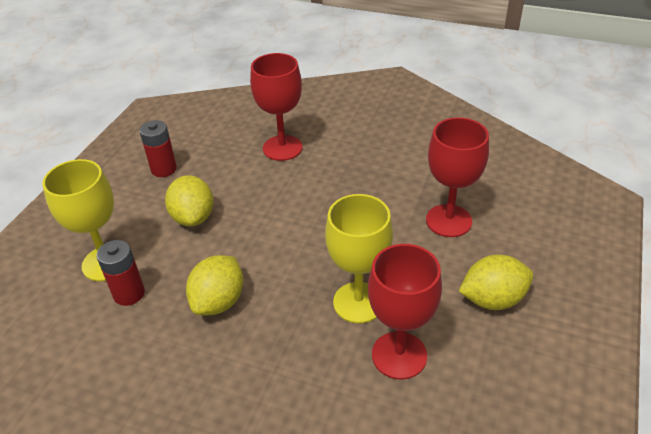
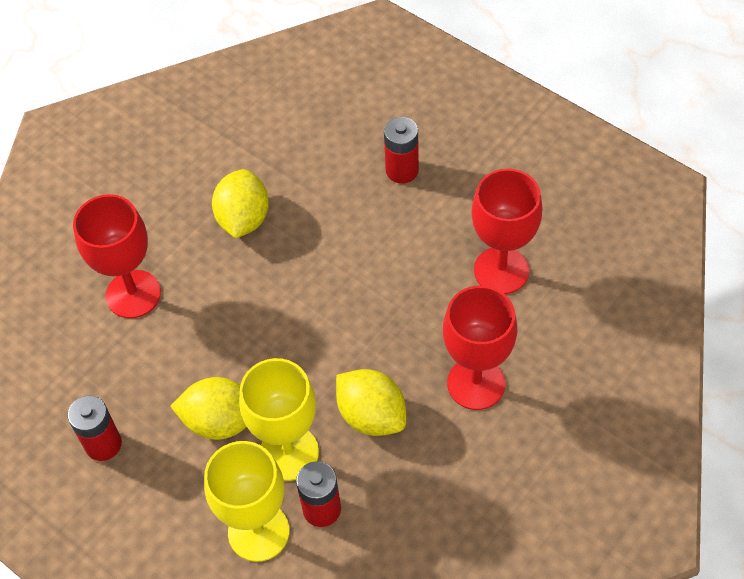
camera: 70 degrees left, 15 degrees up
(358, 302) = (424, 284): yellow goblet -> yellow goblet (289, 453)
(448, 221) = (345, 168): red goblet -> red goblet (476, 383)
(468, 256) = (402, 170): none -> red battery
(492, 299) = (465, 172): yellow lemon -> yellow lemon (243, 219)

